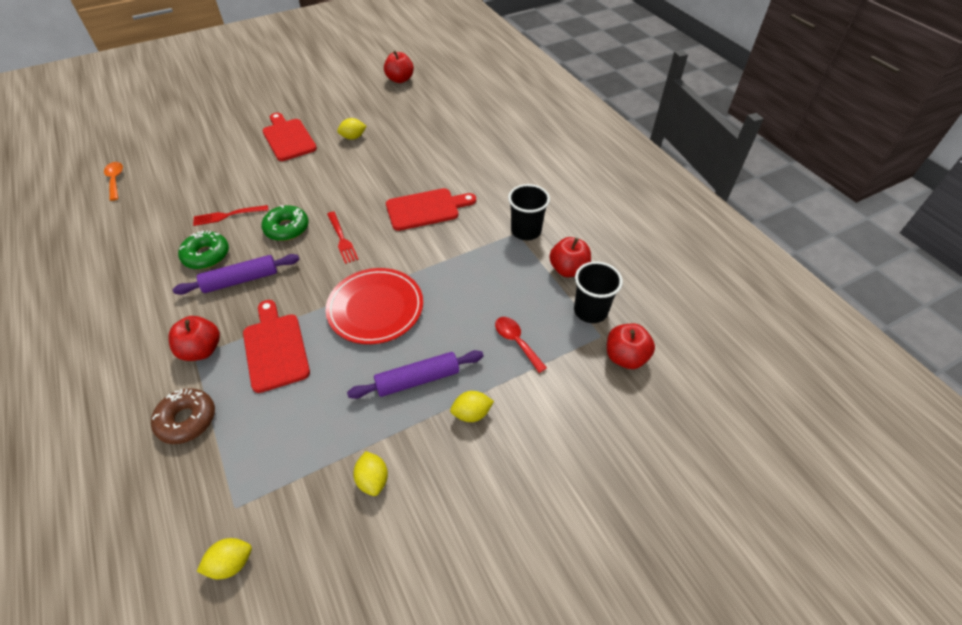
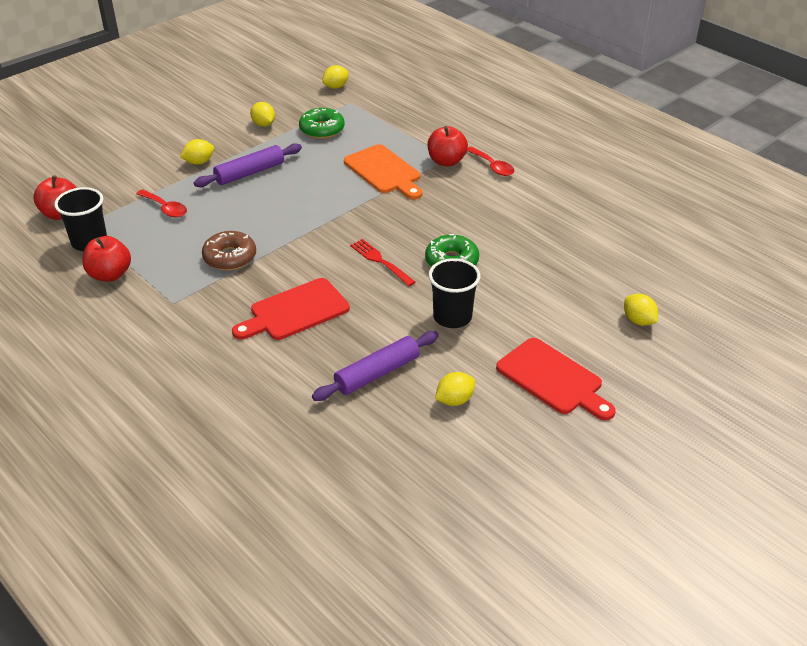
camera: 165 degrees right, 10 degrees down
(115, 180) = (714, 277): orange spoon -> none
(163, 331) = (492, 166): none -> red spoon
(187, 420) = (419, 128): brown donut -> brown donut (230, 257)
(202, 161) = (638, 321): none -> yellow lemon
(206, 255) = (515, 223): green donut -> green donut (322, 129)
(228, 215) = (532, 262): red fork -> none
(241, 280) = (459, 210): purple rolling pin -> purple rolling pin (377, 373)
(275, 348) = (384, 171): red cutting board -> orange cutting board
(375, 308) = (309, 210): red plate -> none
(400, 79) = (449, 558): red apple -> none
(526, 231) = (161, 307): black cup -> black cup (452, 317)

